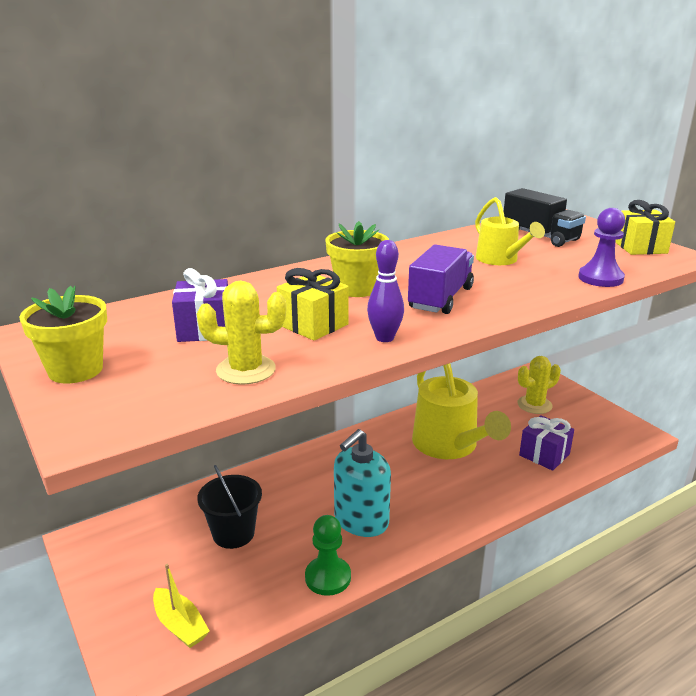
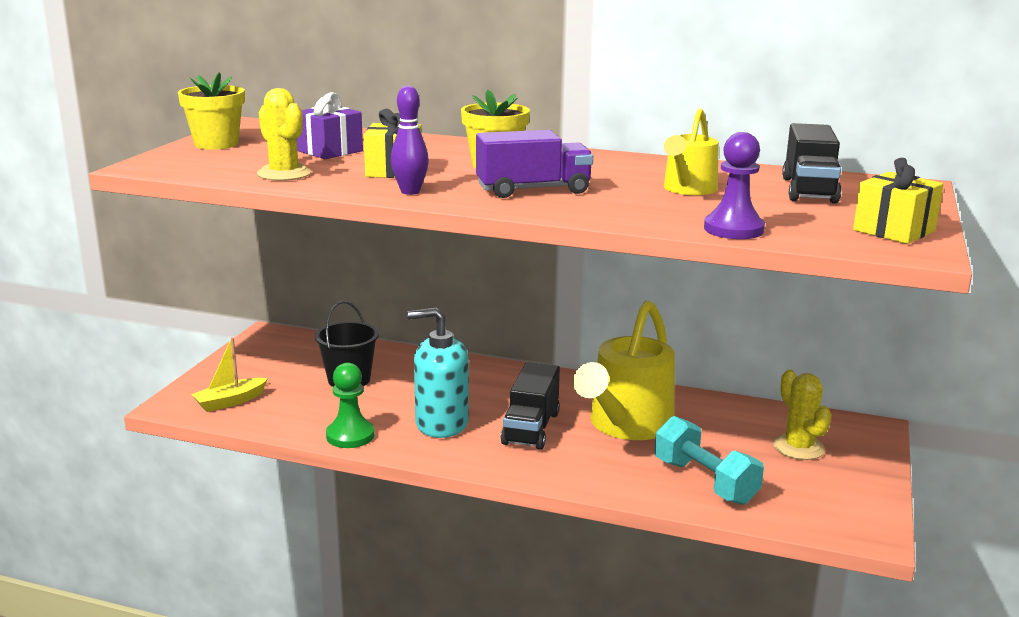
camera: 50 degrees right, 5 degrees down
(180, 625) = (230, 402): yellow boat -> yellow boat turned 45 degrees clockwise
(412, 484) = (531, 428): none -> black truck
(534, 405) = (798, 447): yellow cactus -> yellow cactus turned 45 degrees clockwise
(544, 455) = (705, 482): purple gift -> turquoise dumbbell

